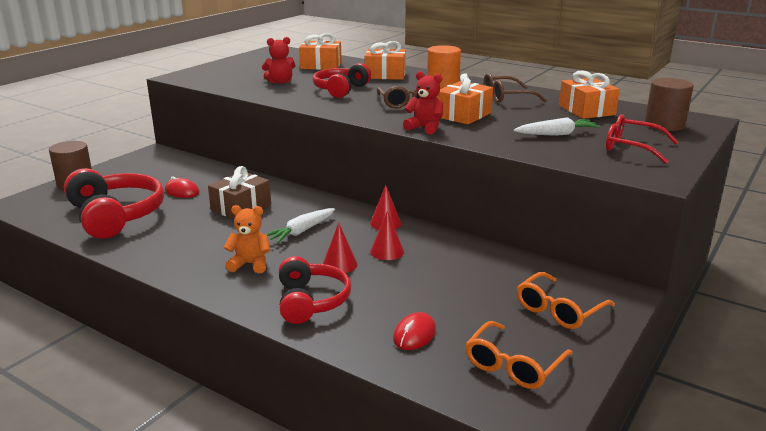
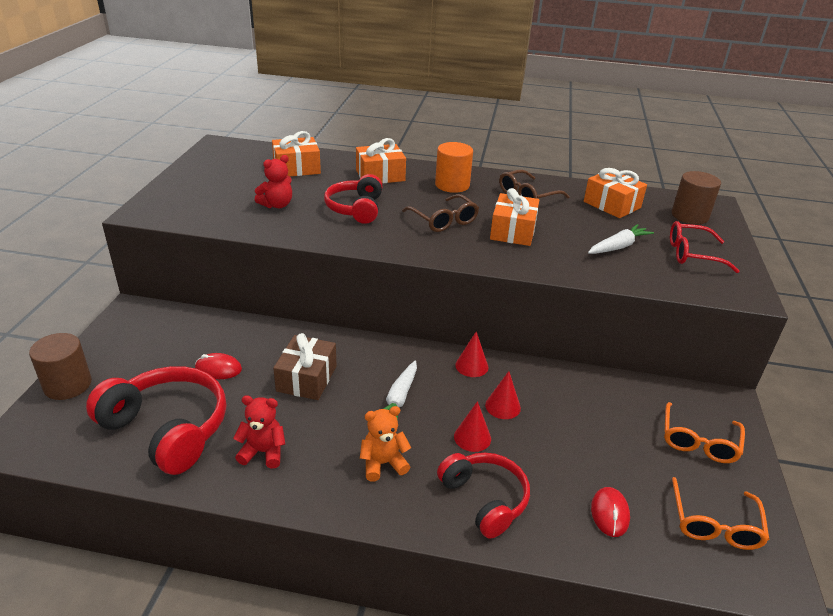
camera: 25 degrees left, 10 degrees up
(425, 128) = (496, 260): red teddy bear -> red teddy bear (263, 452)

